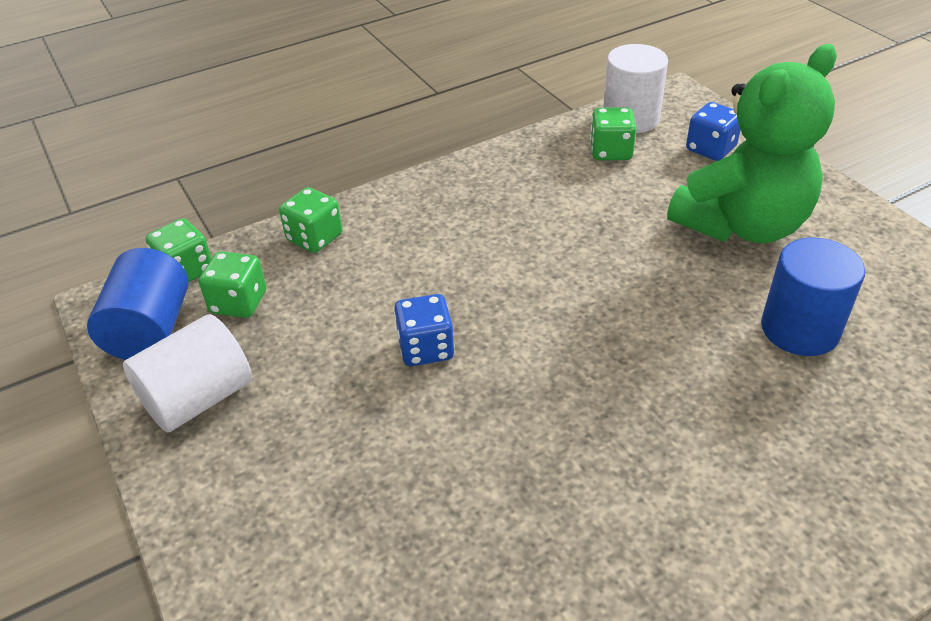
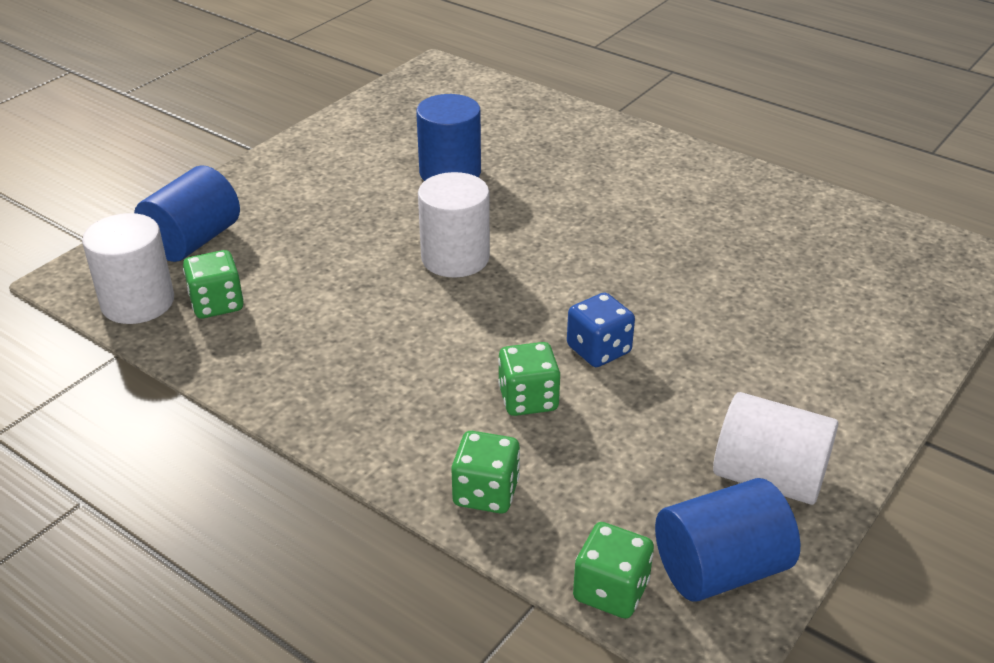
camera: 115 degrees left, 5 degrees down
(238, 302) = (629, 511): green dice -> green dice (528, 399)
(621, 292) = (455, 258): none -> white cylinder
(710, 149) = (193, 241): blue dice -> blue cylinder
(742, 225) = (324, 210): green teddy bear -> none

